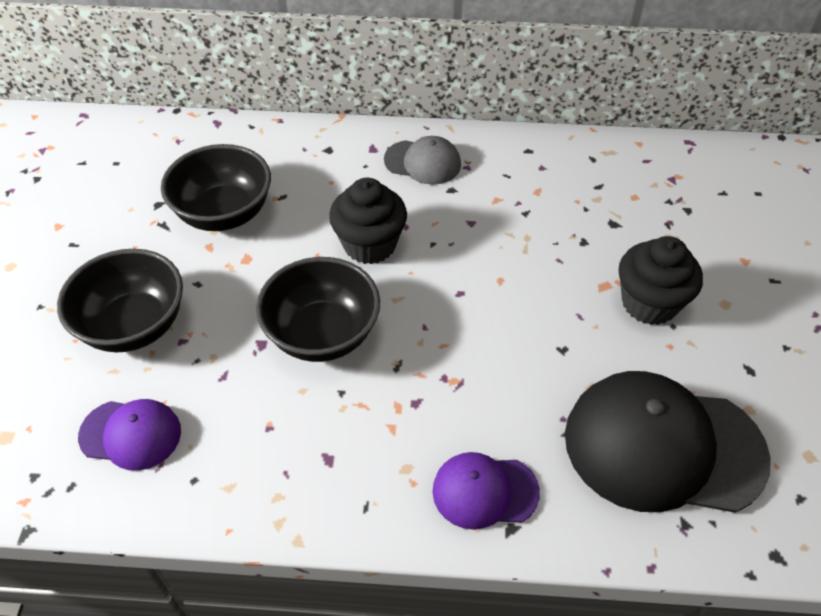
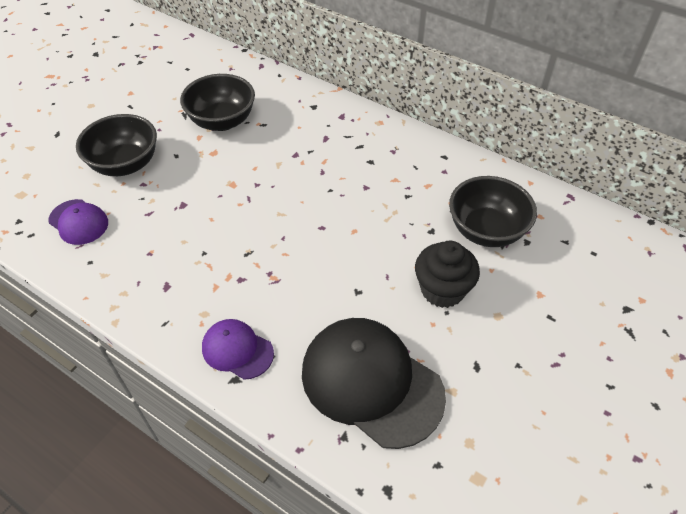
camera: 30 degrees right, 0 degrees up
(322, 334) = (220, 215): black bowl -> black bowl (486, 230)
(370, 244) = (291, 174): black cupcake -> none
(423, 162) = (366, 137): grey cap -> none

